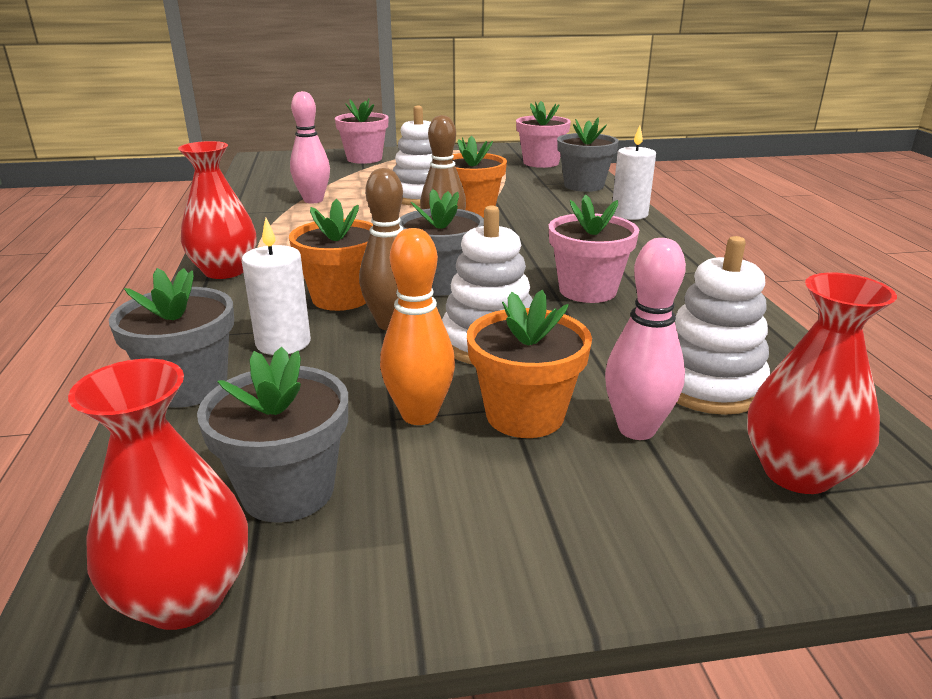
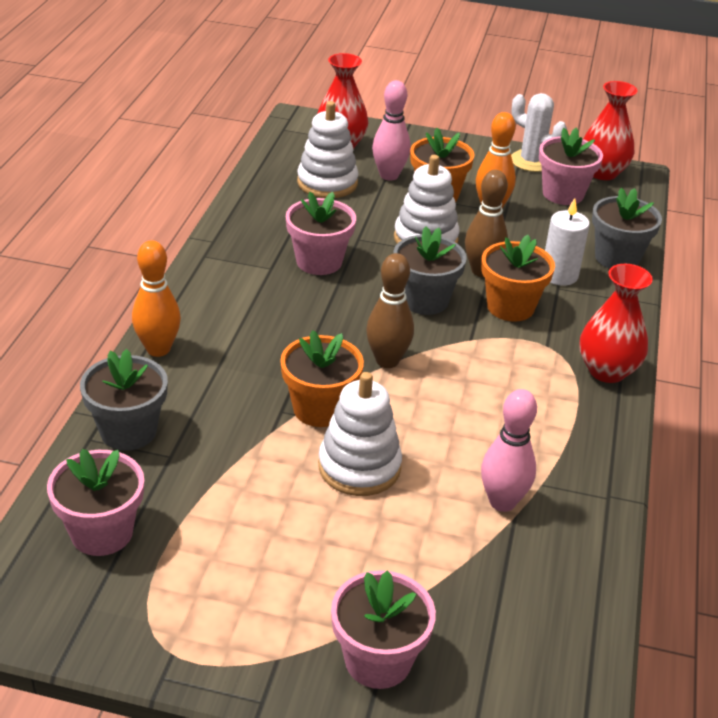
camera: 160 degrees left, 10 degrees up
(288, 491) = (563, 194): grey flower pot -> pink flower pot
(379, 573) = (531, 161): none -> white cactus
(629, 214) = (158, 349): white candle -> orange bowling pin

